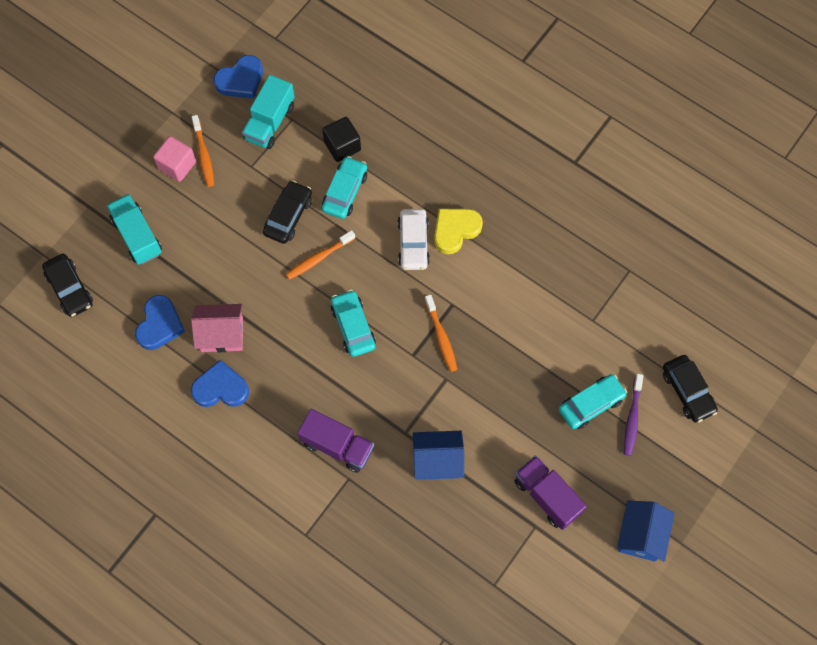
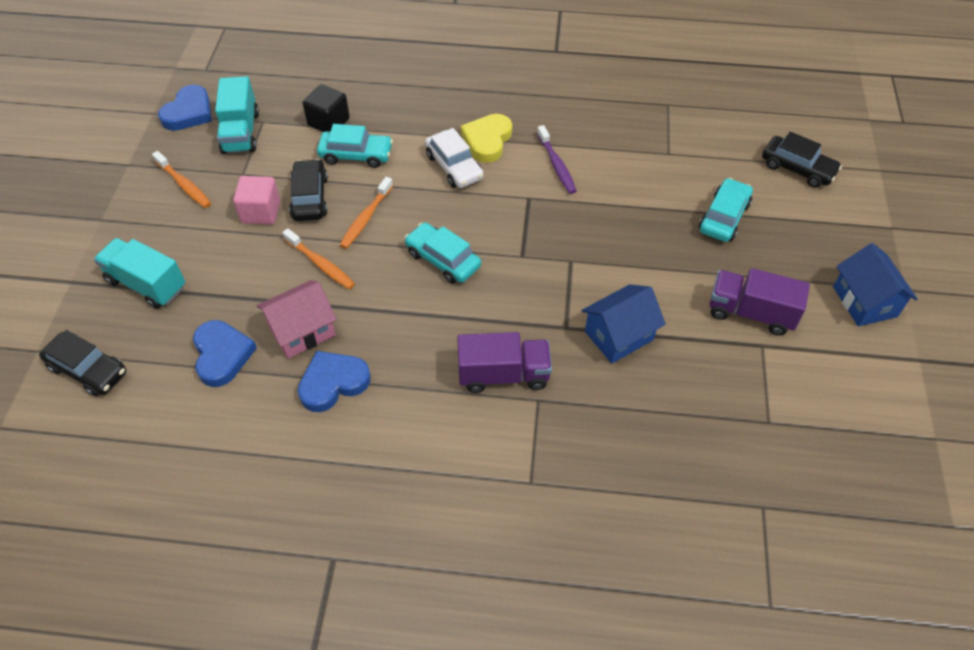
camera: 30 degrees left, 15 degrees down
(177, 165) = (159, 205): pink cube -> pink cube (261, 212)
(345, 192) = (356, 155): turquoise car -> turquoise car turned 105 degrees clockwise
(441, 337) = (539, 228): orange toothbrush -> orange toothbrush (321, 264)
(632, 418) = (769, 211): purple toothbrush -> purple toothbrush (556, 165)

